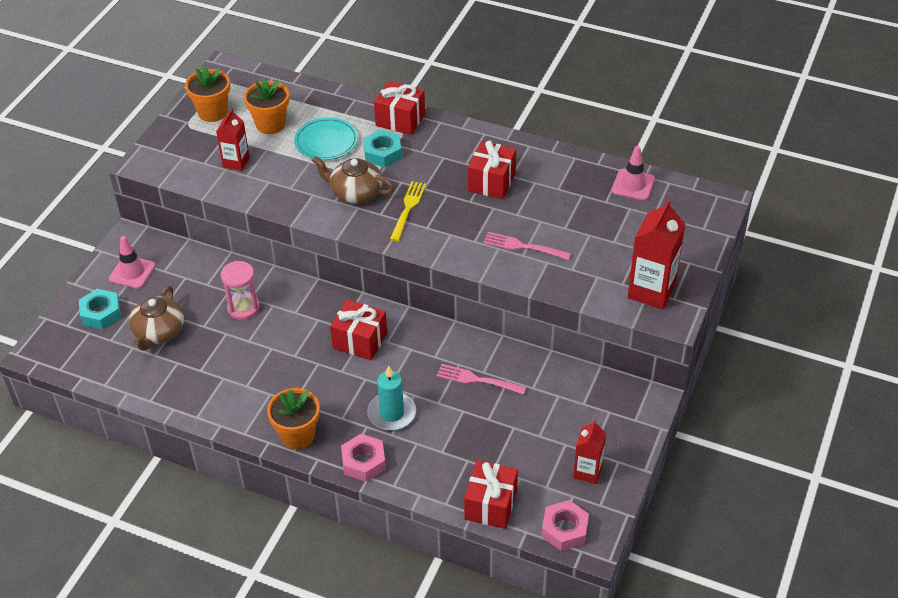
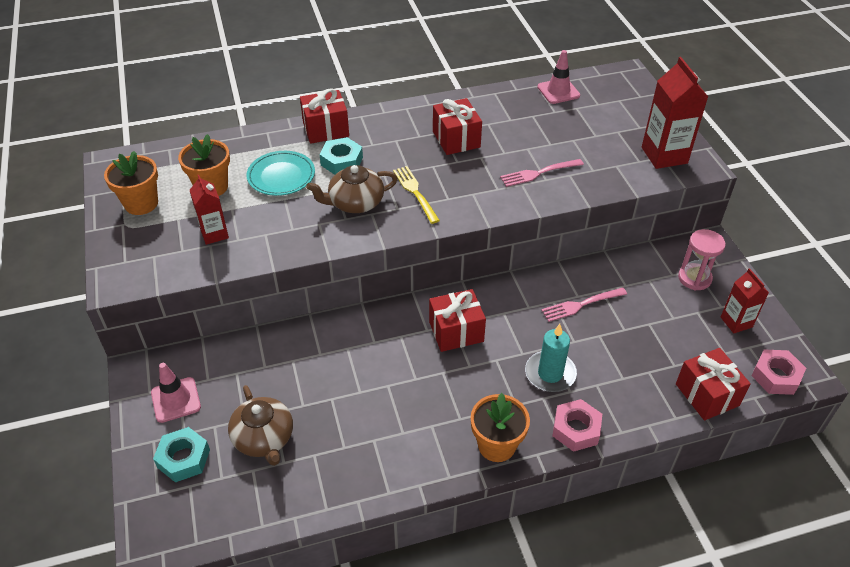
camera: 40 degrees left, 0 degrees up
(244, 308) = (323, 366): pink hourglass -> pink hourglass (694, 278)

